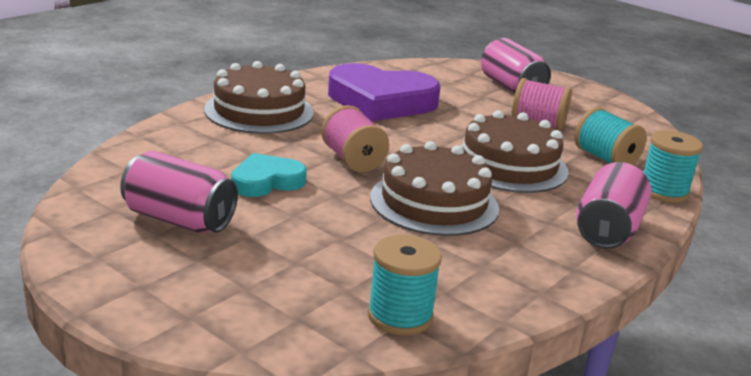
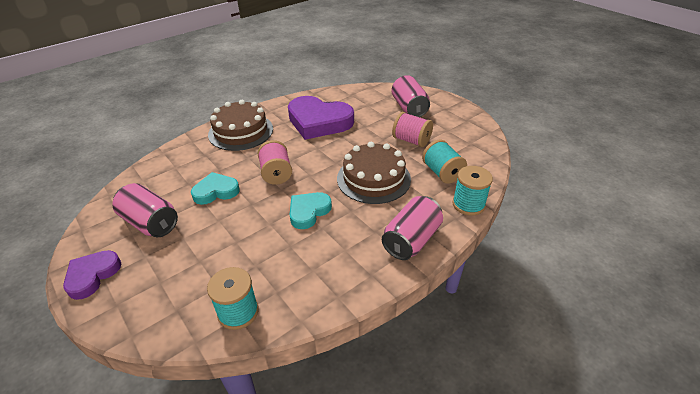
camera: 15 degrees right, 15 degrees up
(121, 285) = (92, 275): none -> purple heart
(434, 203) = (308, 212): brown cake -> turquoise heart

